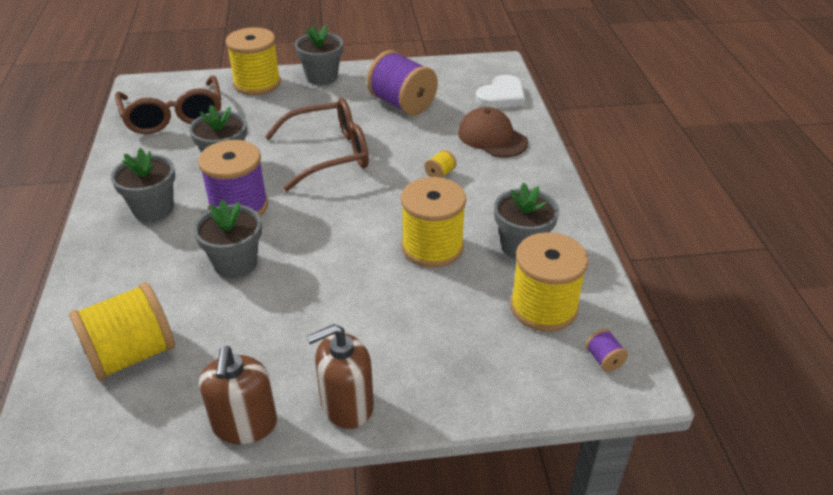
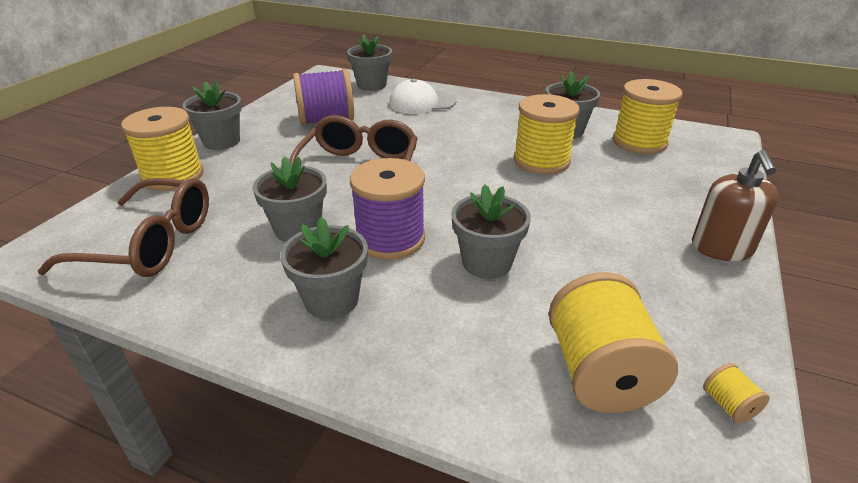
camera: 60 degrees left, 5 degrees down
(245, 424) = (734, 311): brown soap dispenser -> none
(440, 174) = (447, 133): yellow spool -> yellow spool (728, 405)
(492, 137) = (422, 103): brown cap -> white cap
(501, 96) = (371, 85): white heart -> grey flower pot
(604, 359) = (701, 139): purple spool -> none

